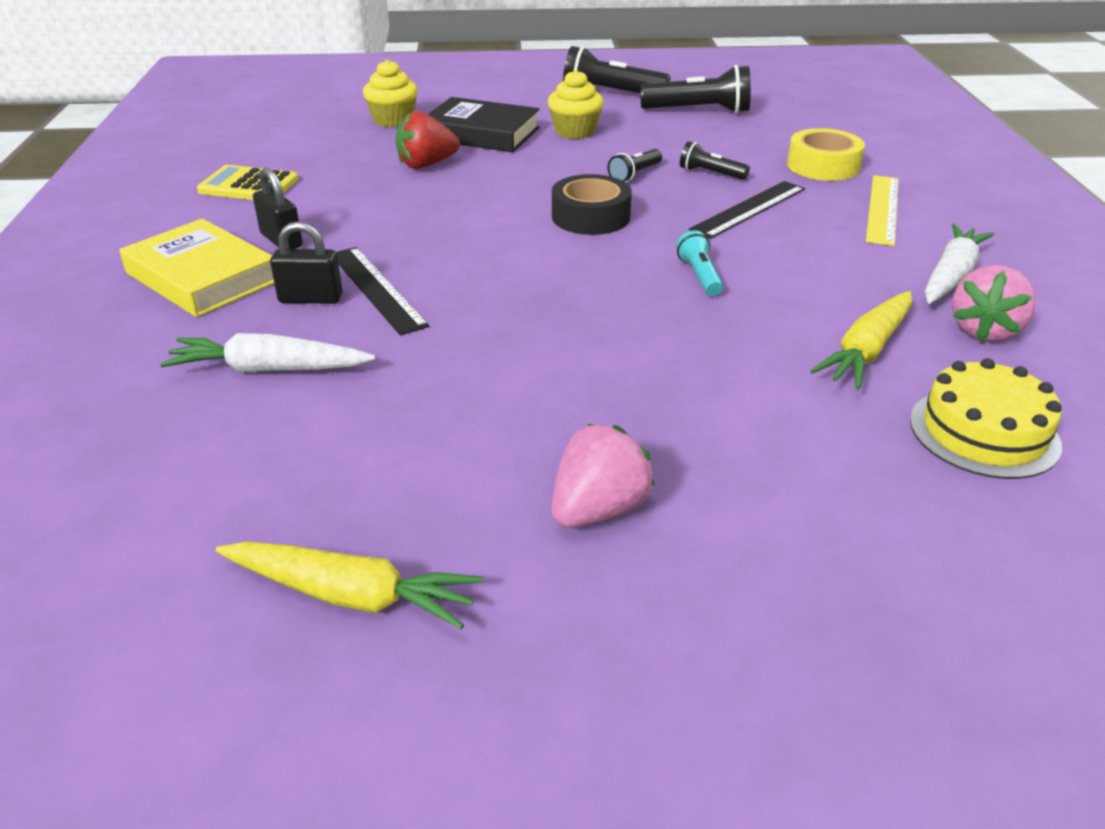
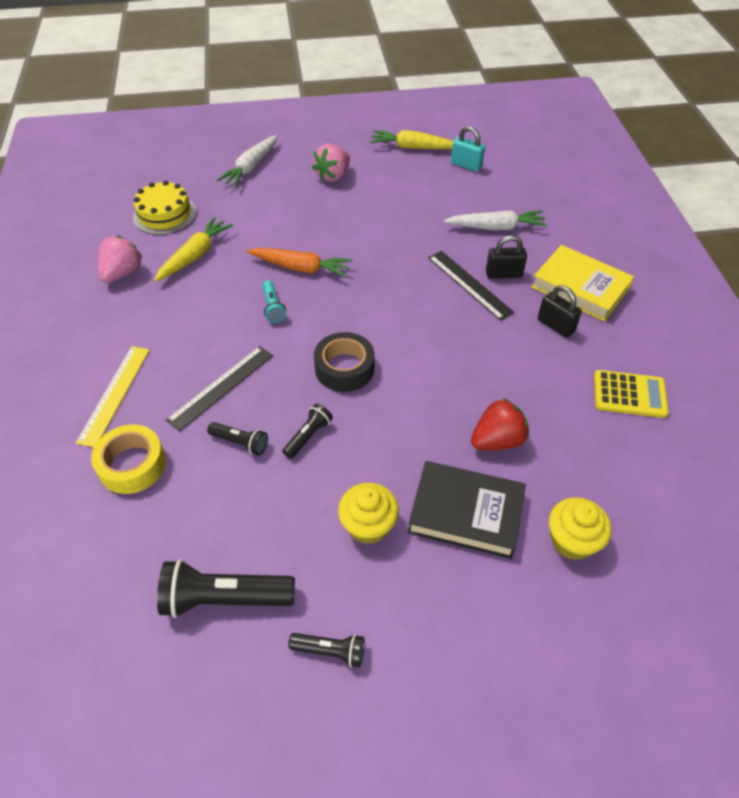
camera: 175 degrees right, 15 degrees up
(233, 522) = (466, 165): none -> turquoise padlock
(611, 94) = (330, 651): black flashlight -> black flashlight, size x0.54
(661, 323) = (301, 268): none -> orange carrot
(951, 276) = (112, 317): white carrot -> white carrot (251, 167)

